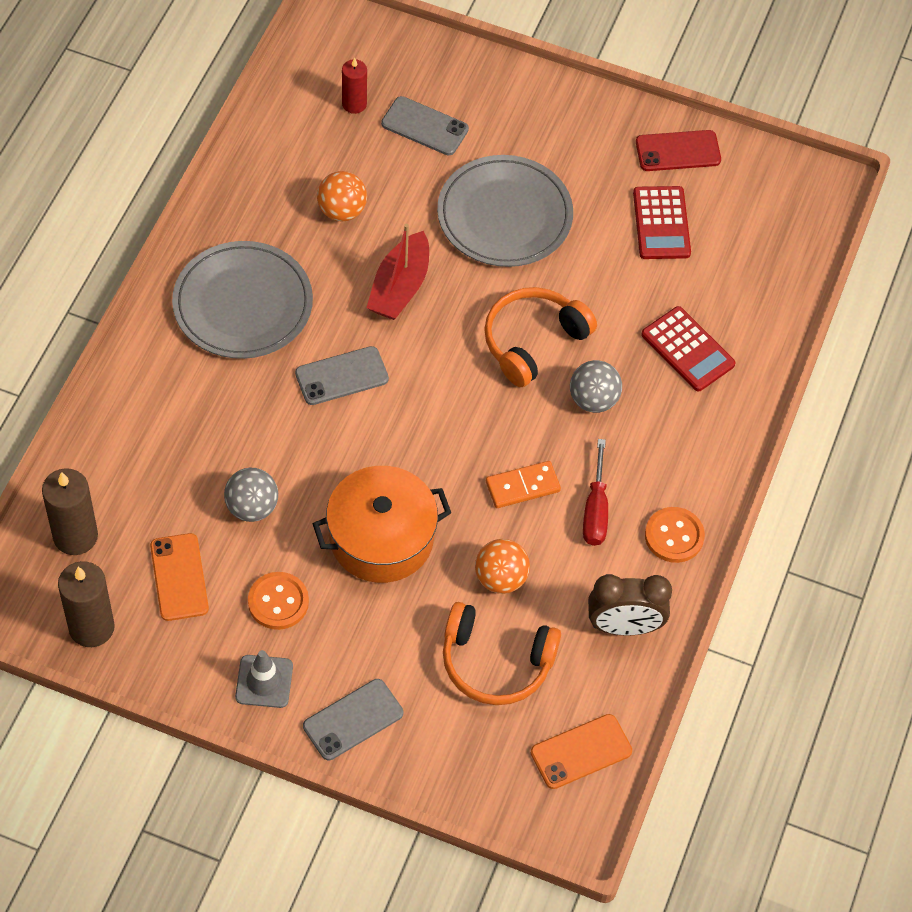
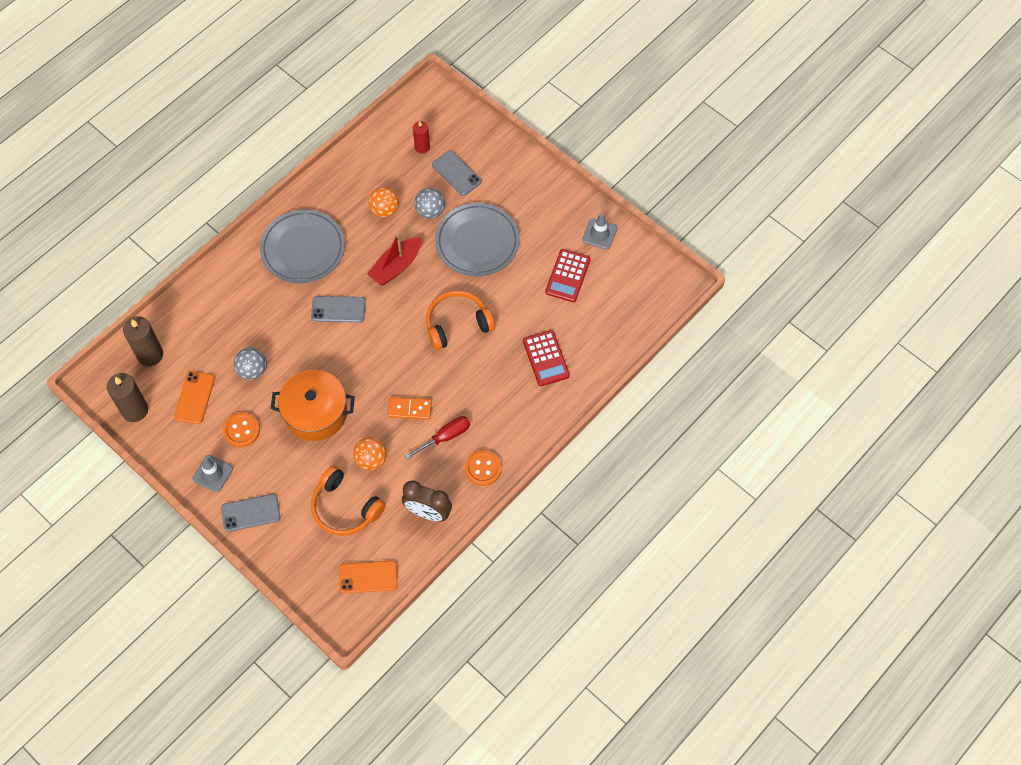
camera: 25 degrees right, 5 degrees up
(593, 400) = (475, 371): grey ball -> grey ball (430, 211)
(595, 509) = (445, 437): red screwdriver -> red screwdriver turned 150 degrees counterclockwise
(678, 151) = (599, 234): red phone -> grey traffic cone

